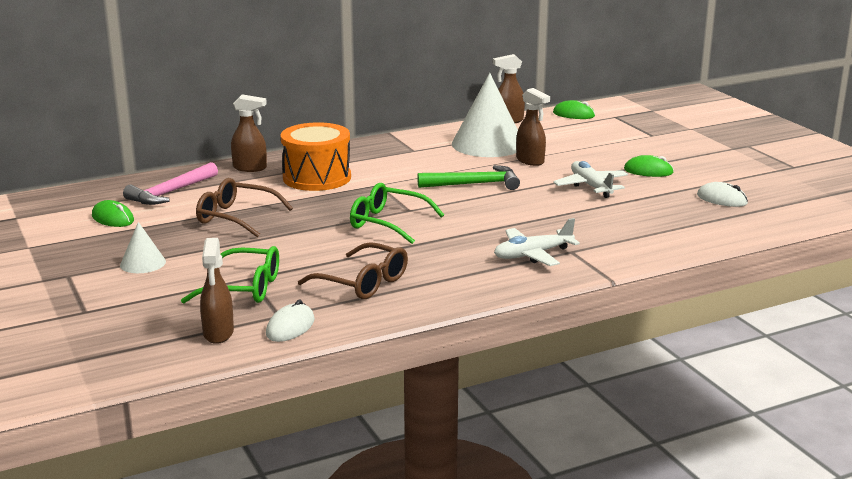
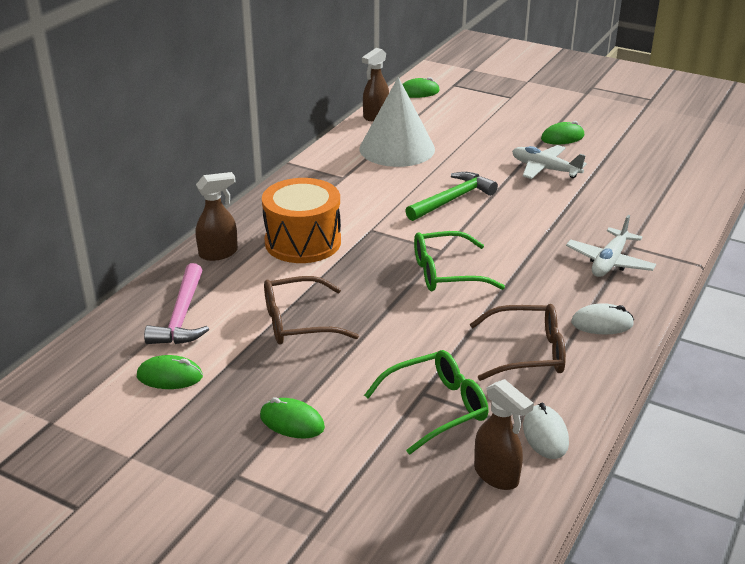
camera: 35 degrees left, 10 degrees up
(143, 263) = (292, 422): white cone -> green mouse
(530, 161) = (459, 157): brown spray bottle -> none
(722, 199) = (653, 149): white mouse -> white mouse (602, 323)

